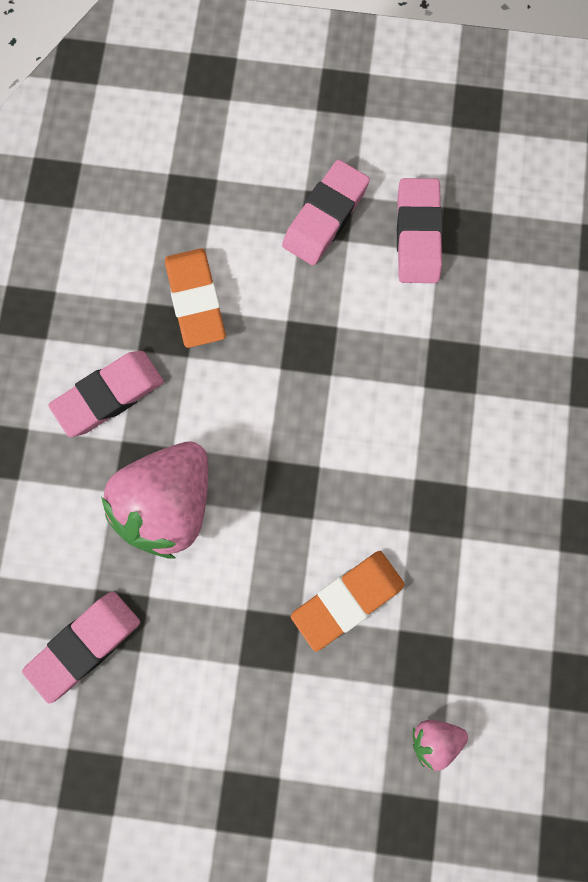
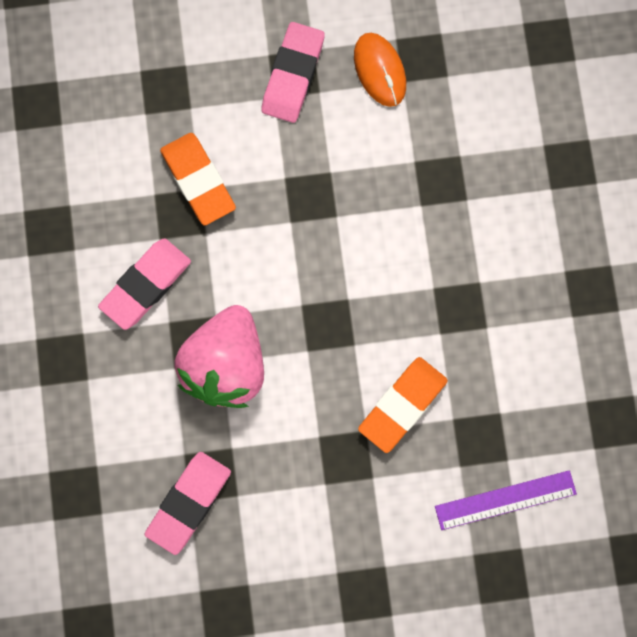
camera: 15 degrees left, 0 degrees up
(417, 234) = (380, 70): pink eraser -> orange mouse
(434, 739) = (505, 500): pink strawberry -> purple ruler

